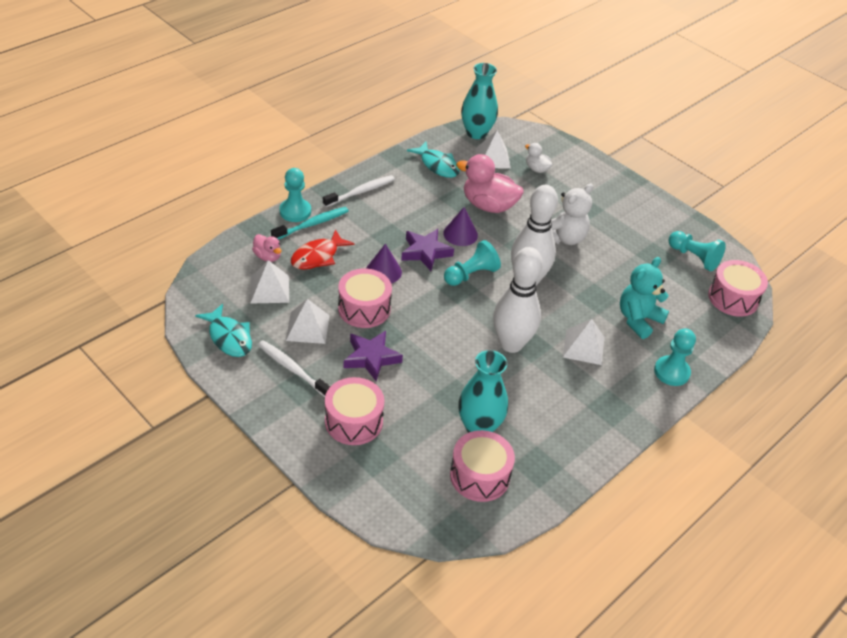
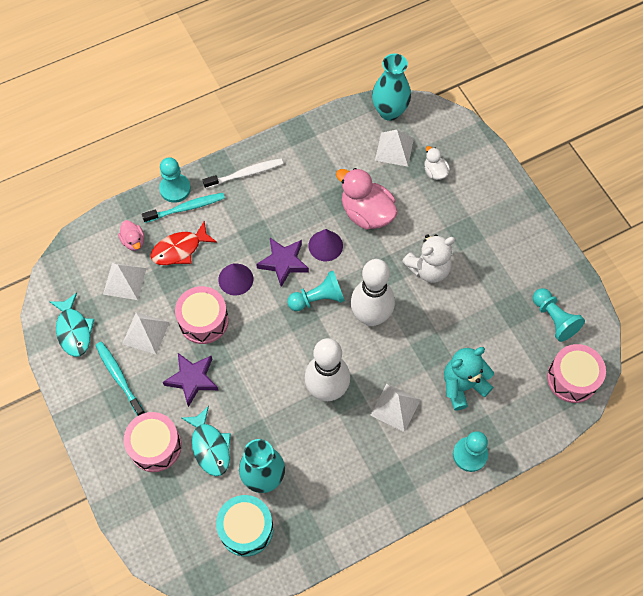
camera: 20 degrees right, 20 degrees up
(292, 369) = (119, 377): white toothbrush -> turquoise toothbrush
(437, 165) = (333, 150): turquoise fish -> turquoise fish (210, 446)
(480, 476) = (246, 528): pink drum -> turquoise drum

